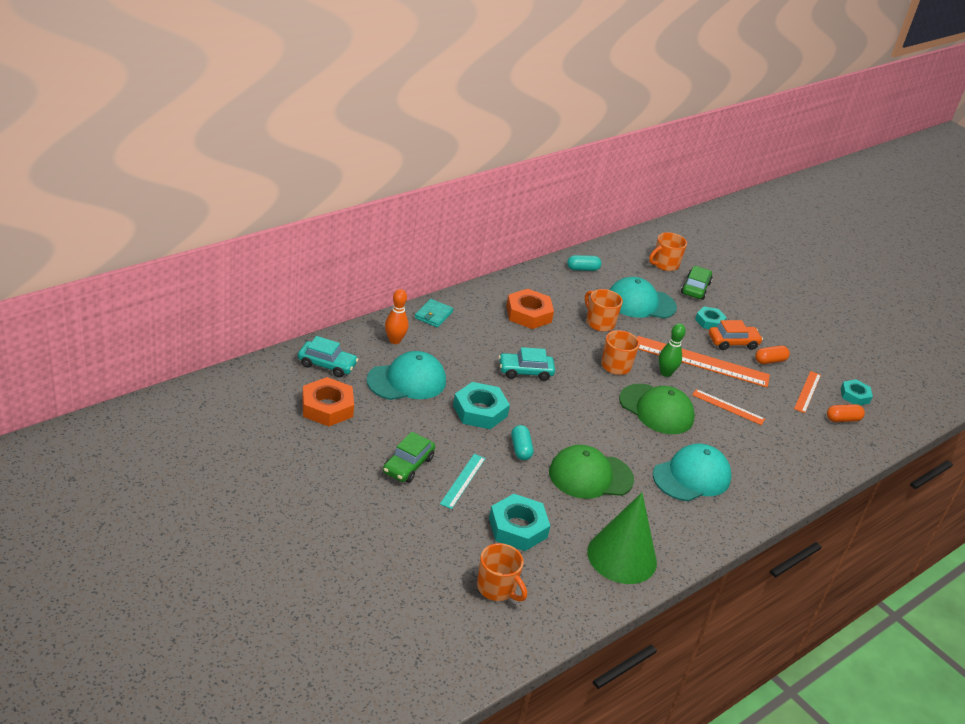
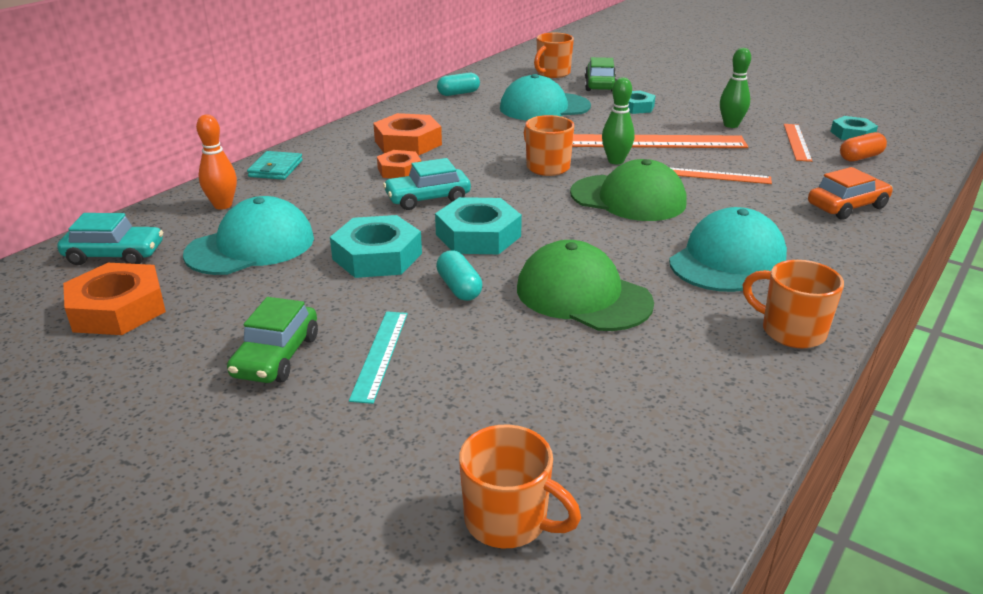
camera: 10 degrees left, 5 degrees down
(514, 340) = (399, 170): none -> orange nut
(517, 528) = (502, 401): turquoise nut -> turquoise nut (478, 235)
(590, 476) = (583, 295): green cap -> green cap turned 60 degrees clockwise
(599, 323) = (504, 133): orange mug -> orange mug (791, 331)
(622, 556) = (699, 396): green cone -> none
(733, 342) = (676, 118): orange car -> orange car (847, 206)
(770, 361) = (731, 125): orange capsule -> green bowling pin

